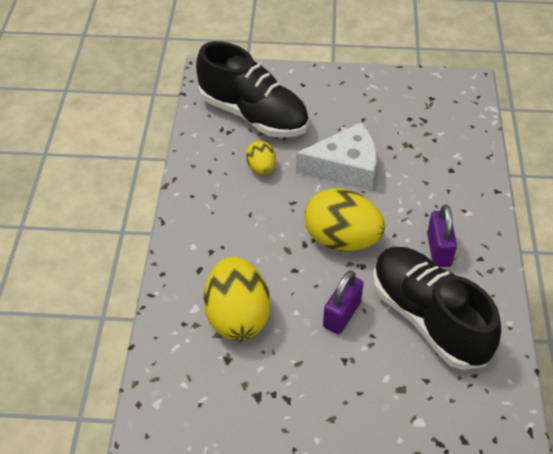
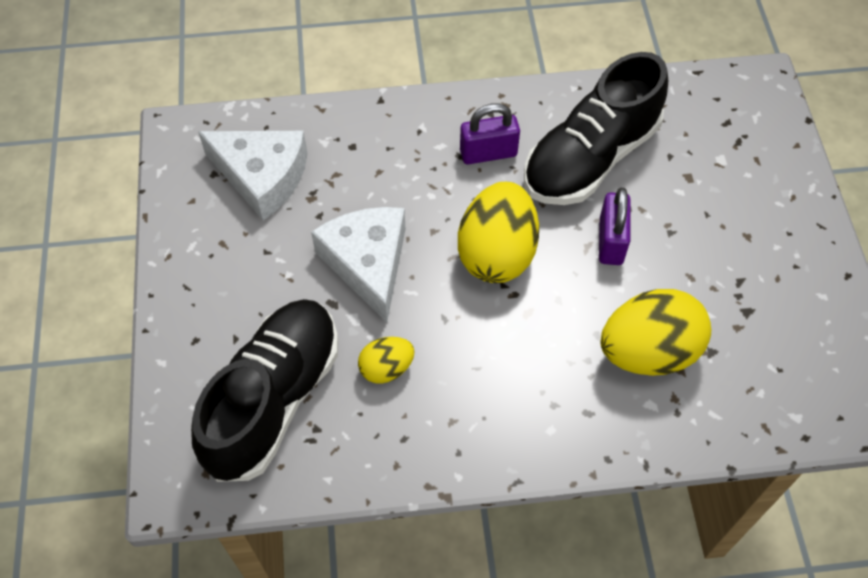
camera: 100 degrees left, 10 degrees up
(341, 314) = (610, 241): purple padlock -> purple padlock turned 75 degrees clockwise
(426, 121) = (262, 177): none -> white cheese

